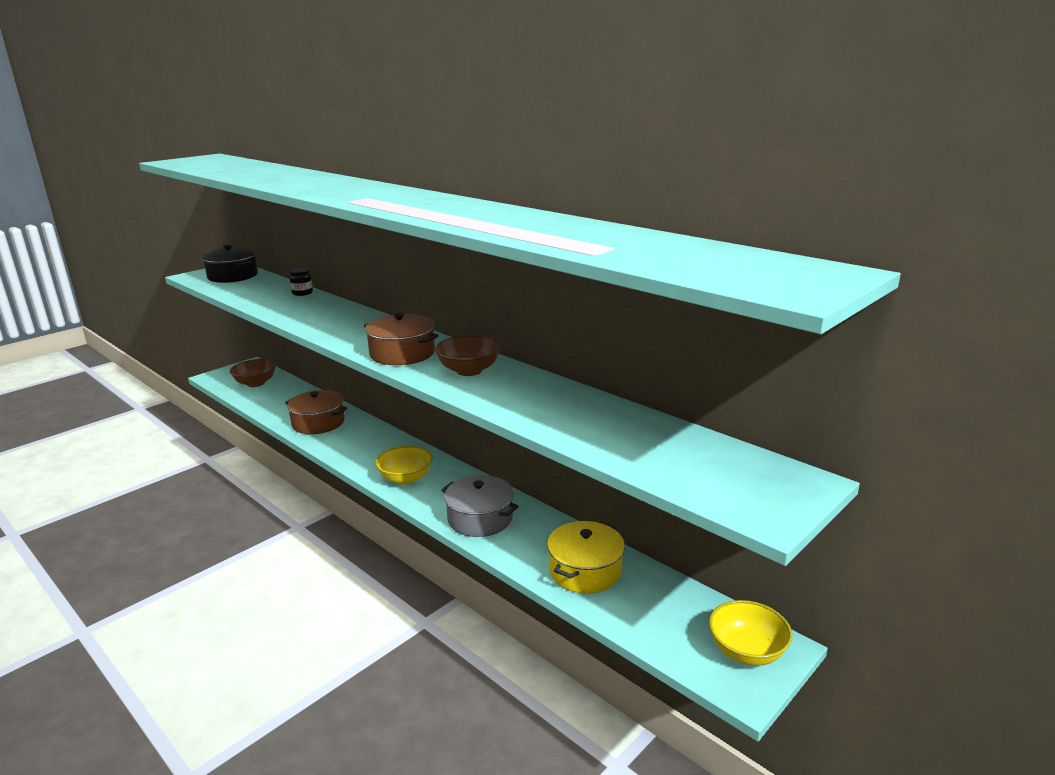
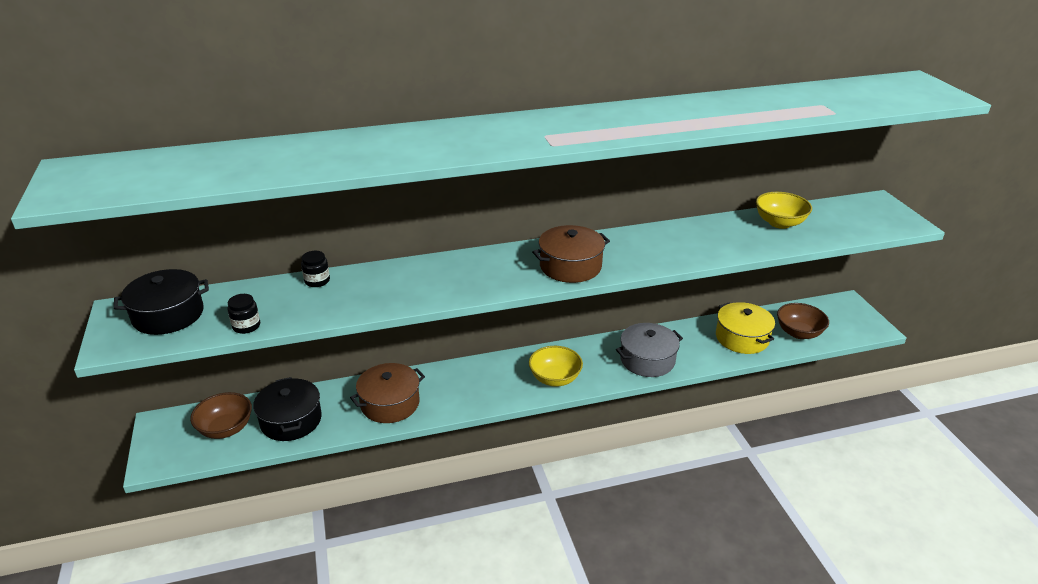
camera: 60 degrees left, 10 degrees up
(231, 293) = (246, 326): none -> black jar
(276, 398) = (291, 420): none -> black pot
(469, 370) = (637, 248): brown bowl -> brown bowl (798, 333)
(746, 651) = (847, 314): yellow bowl -> yellow bowl (779, 223)

